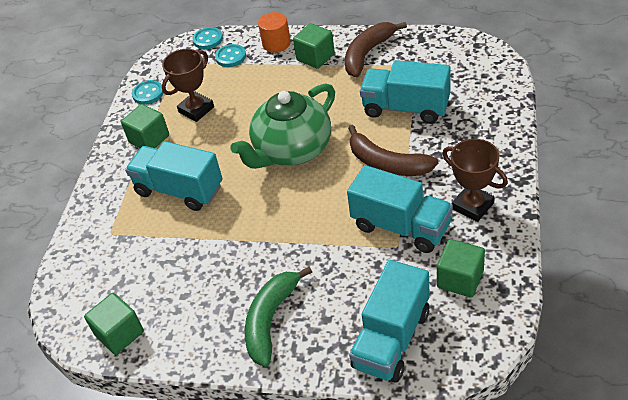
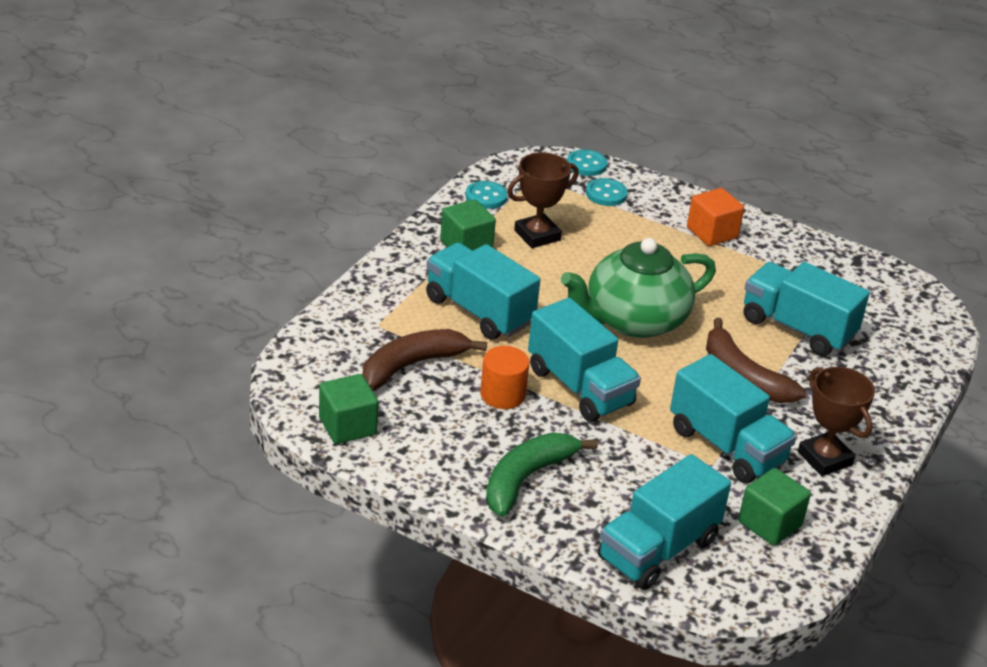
camera: 10 degrees right, 10 degrees down
(276, 43) = (670, 200): orange cylinder -> orange cylinder (502, 394)
(277, 222) = (580, 387): none -> turquoise truck
(315, 57) = (712, 233): green cube -> orange cube
(368, 53) = (780, 253): brown banana -> brown banana (412, 365)

